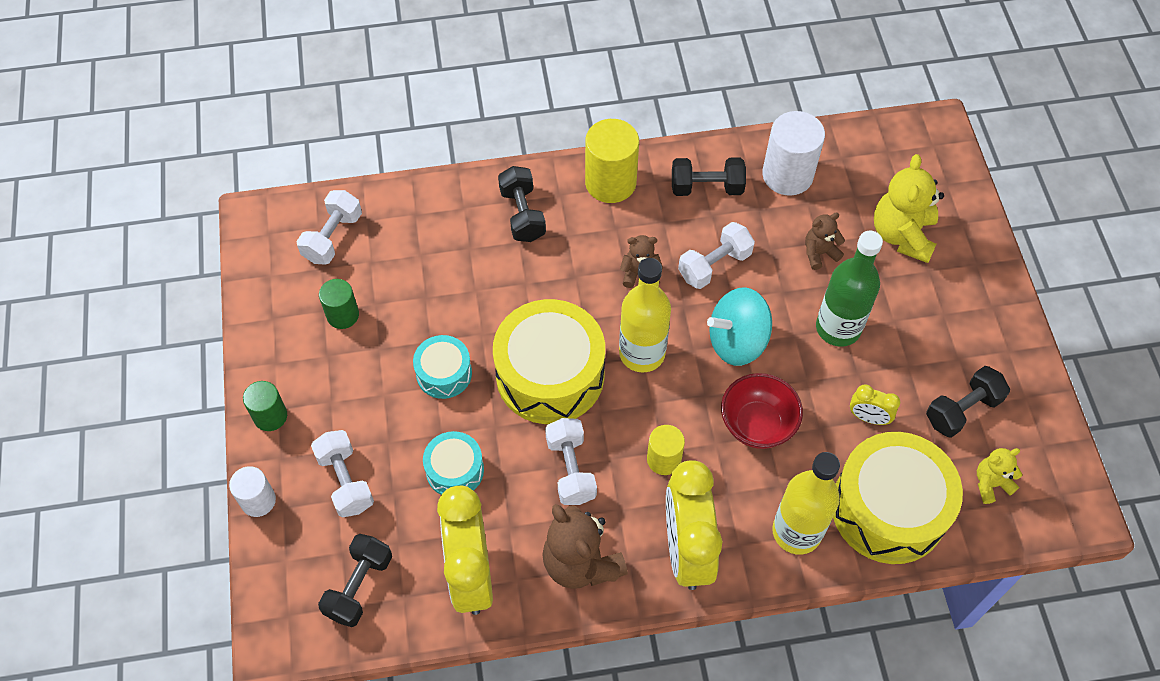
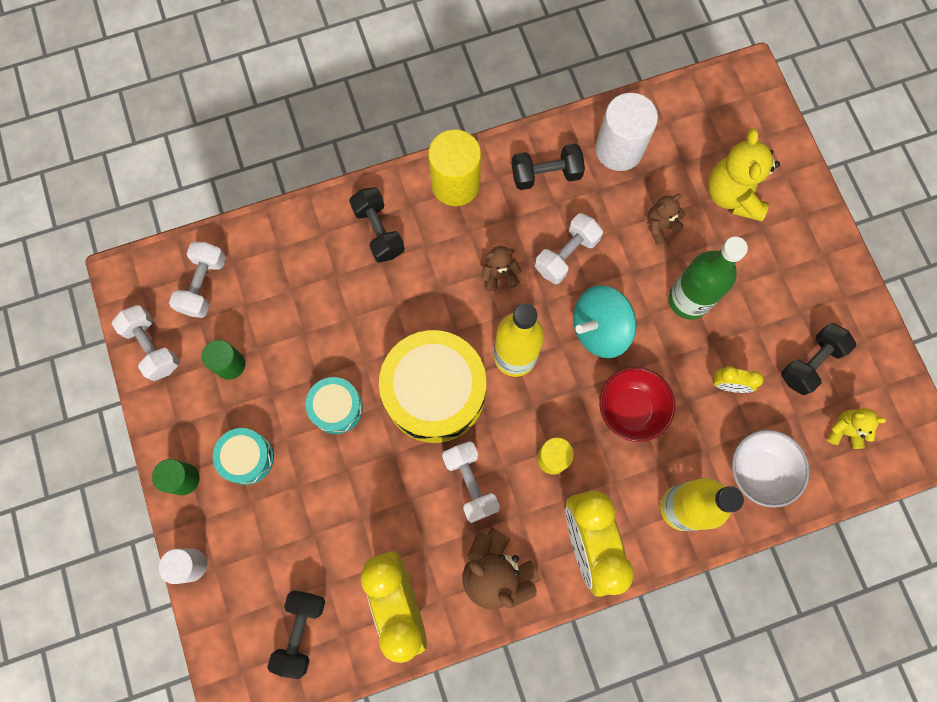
camera: 10 degrees left, 15 degrees up
(345, 481) = (267, 531): white dumbbell -> white dumbbell (152, 347)
(455, 470) = (365, 503): turquoise drum -> turquoise drum (247, 458)
(888, 509) = (759, 471): yellow drum -> white bowl
(991, 483) = (844, 430): yellow teddy bear -> yellow teddy bear turned 45 degrees clockwise

